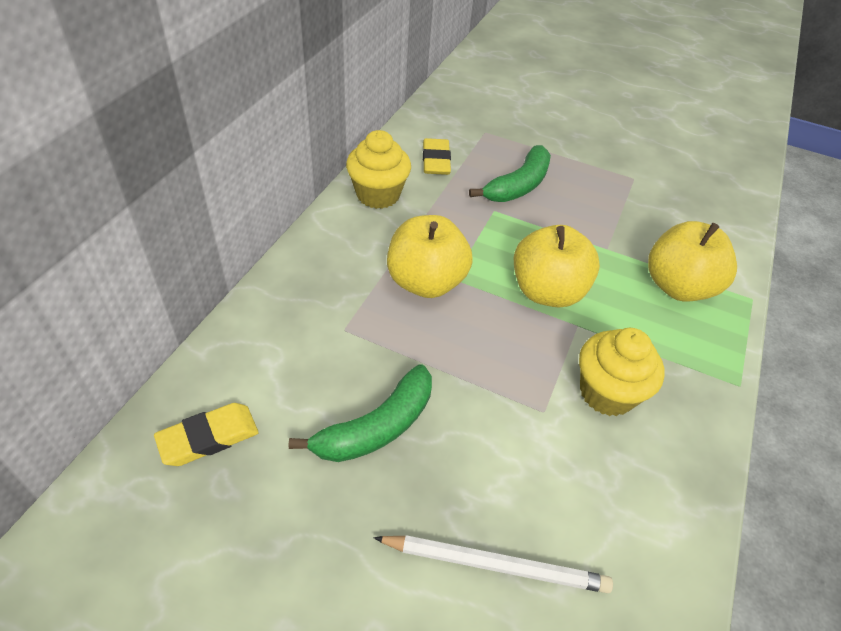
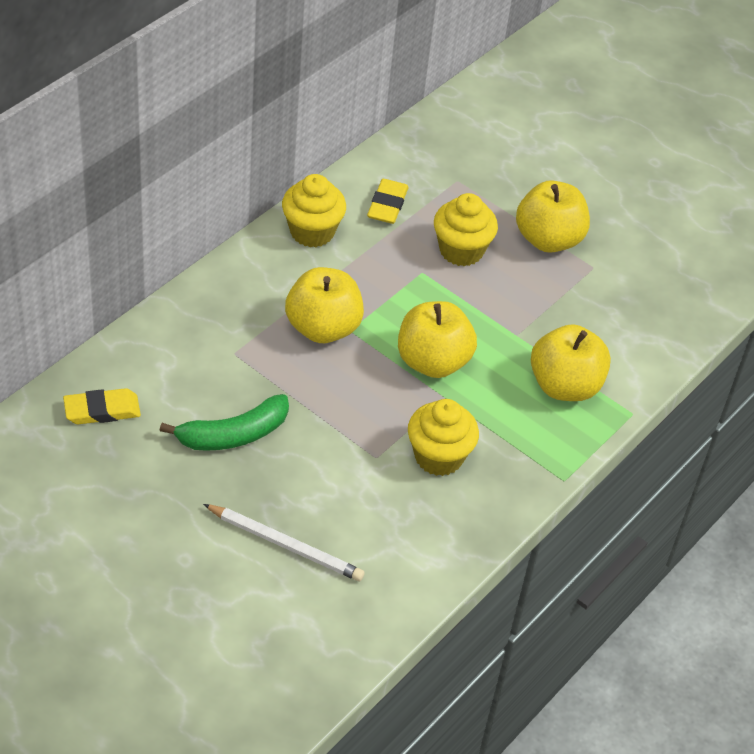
camera: 15 degrees right, 0 degrees up
(518, 186) = (461, 250): green banana -> yellow cupcake
(584, 163) = (548, 239): none -> yellow apple

